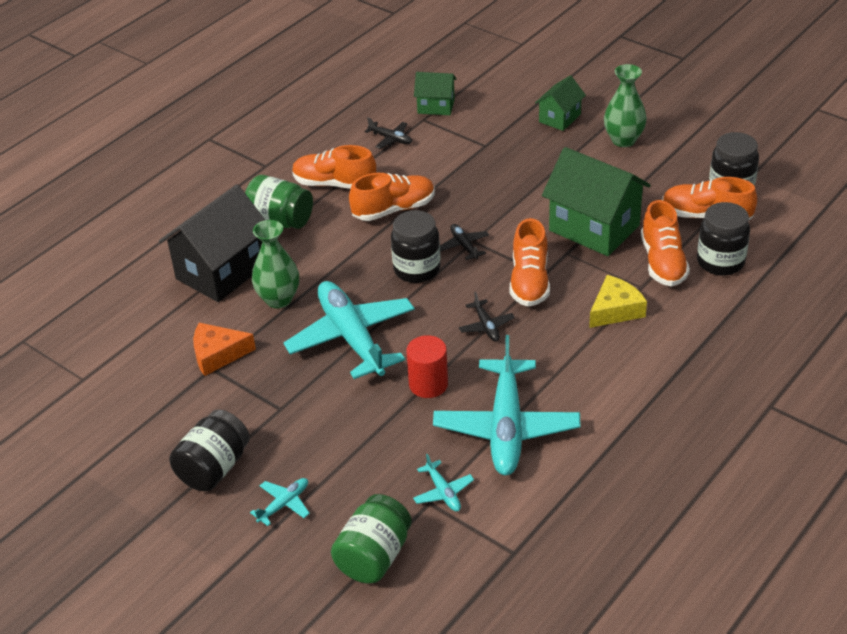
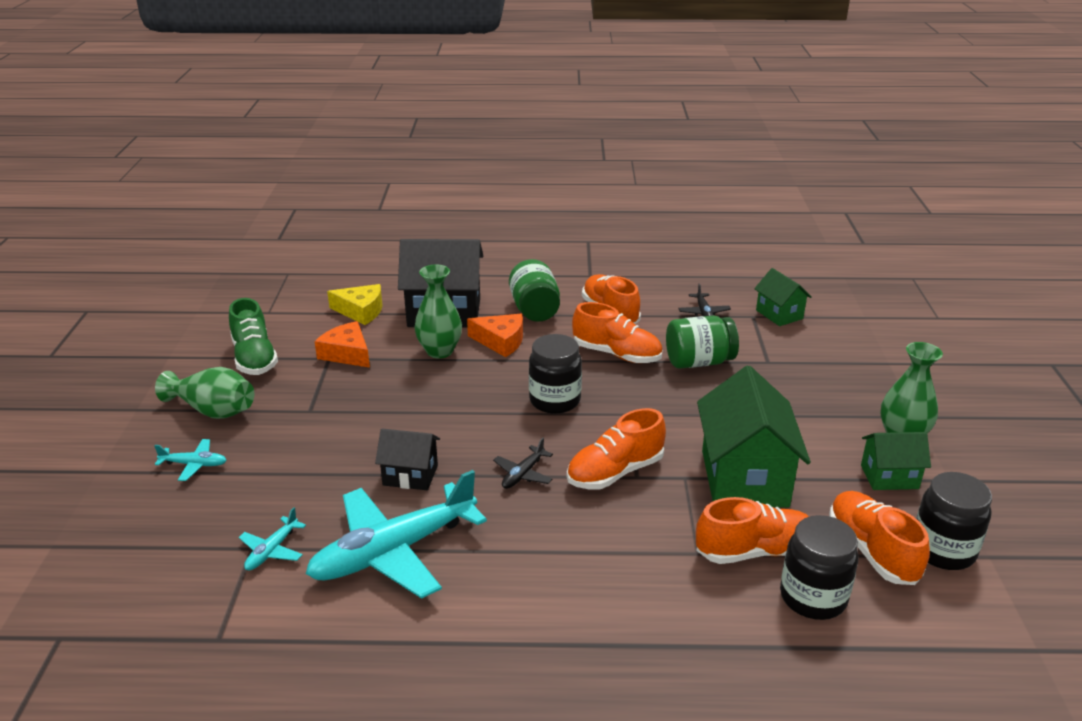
camera: 50 degrees right, 10 degrees down
(156, 415) = (254, 358): none -> green shoe
(214, 468) = (213, 410): black jar -> green vase
(304, 260) = (501, 341): none -> orange cheese
(351, 337) = (430, 406): turquoise plane -> none
(374, 556) = (159, 545): green jar -> green jar (699, 362)
(428, 384) = (410, 475): red cylinder -> black house
(464, 246) = (617, 412): black plane -> none
(559, 118) = (871, 384): green house -> green house (889, 477)
(615, 310) = (639, 550): yellow cheese -> yellow cheese (361, 311)
(663, 262) = (754, 551): orange shoe -> orange shoe turned 150 degrees counterclockwise

